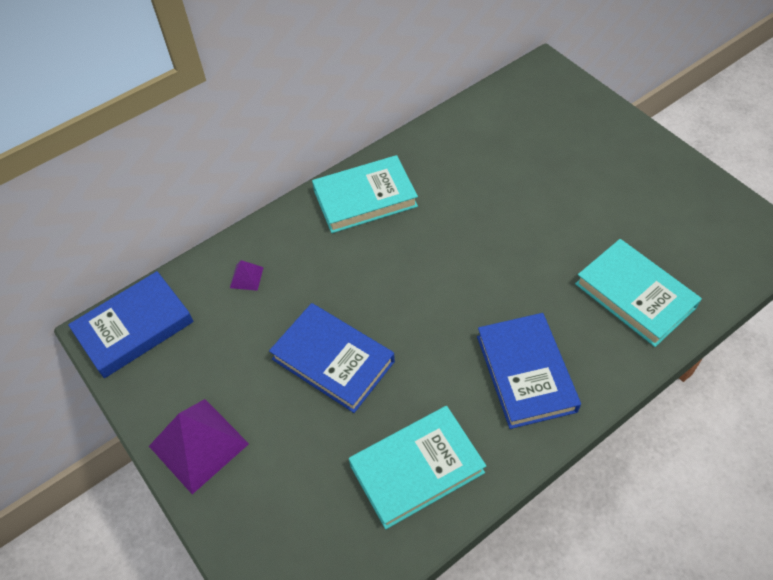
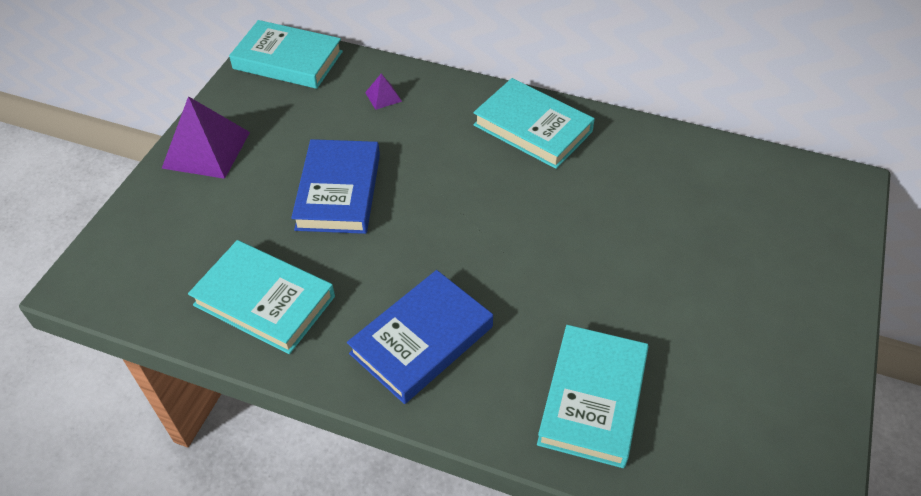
camera: 55 degrees right, 5 degrees down
(134, 327) = (288, 60): blue book -> turquoise book

